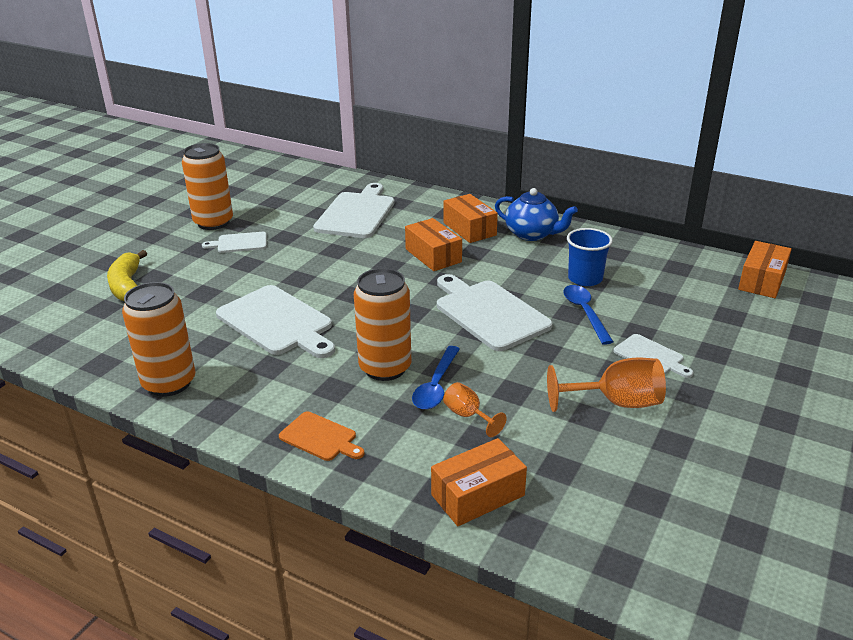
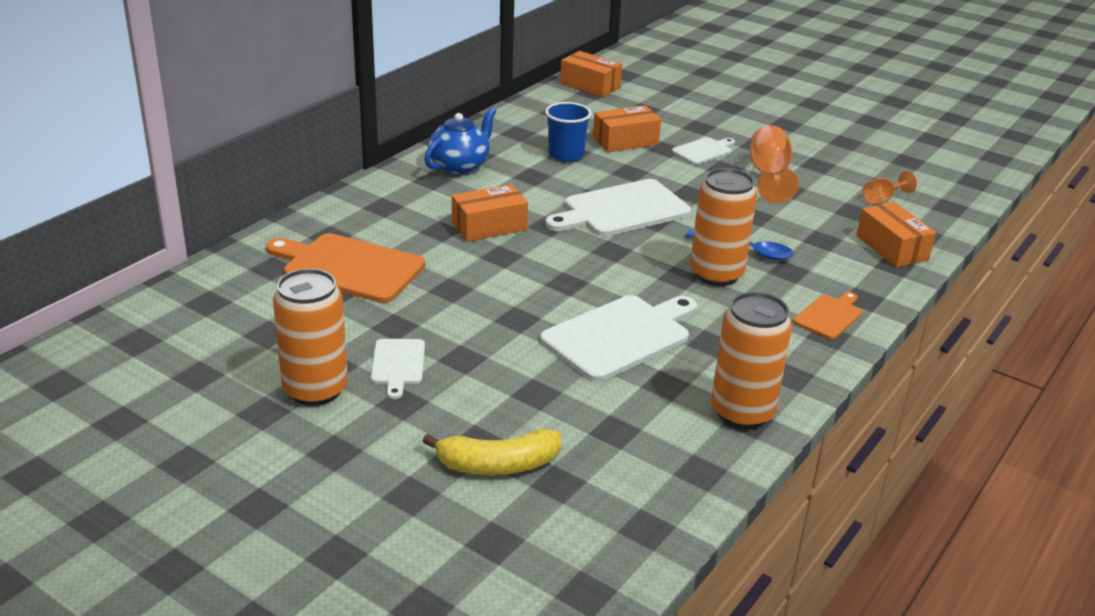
camera: 85 degrees left, 0 degrees up
(357, 213) = (348, 267): white cutting board -> orange cutting board
(468, 416) = (791, 240): orange goblet -> orange goblet (882, 199)
(469, 229) = (431, 198): orange box -> orange box (625, 141)
(585, 313) = (629, 165): blue spoon -> none

